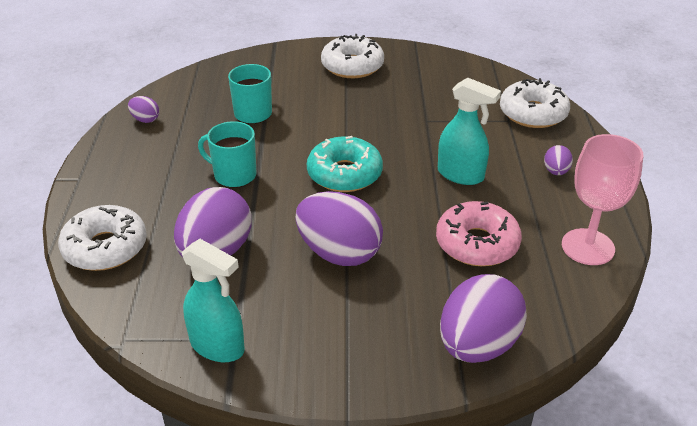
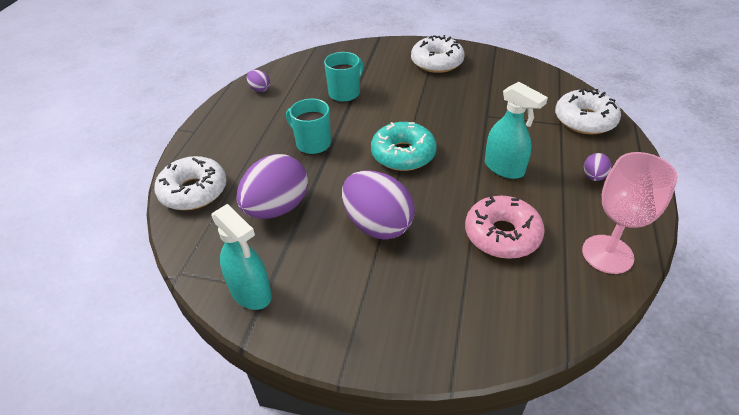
camera: 15 degrees right, 5 degrees up
(477, 345) = (477, 334): purple egg -> none

